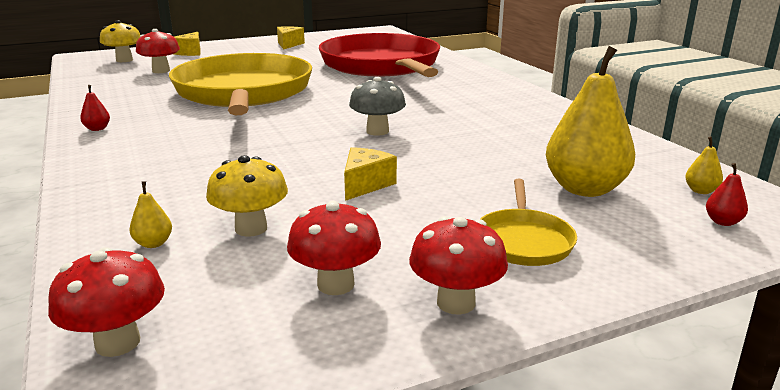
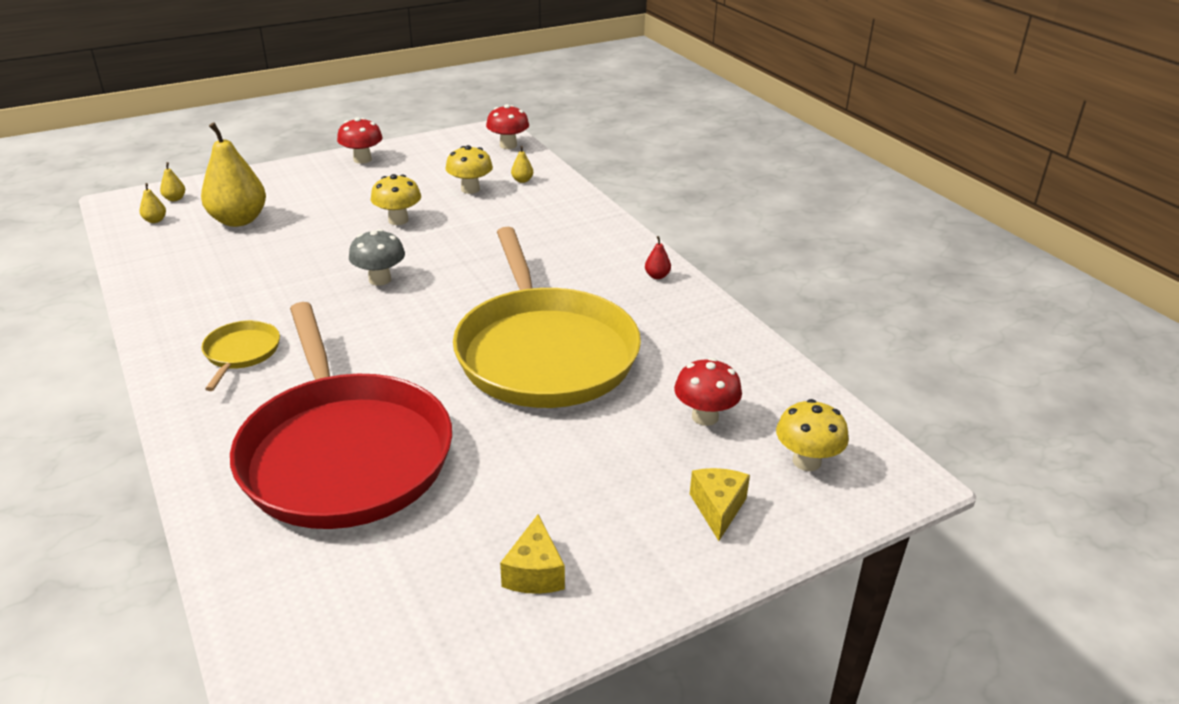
camera: 175 degrees right, 10 degrees up
(335, 284) = (419, 165): red mushroom -> none
(365, 185) = (398, 220): yellow cheese -> yellow mushroom
(523, 241) = (310, 186): yellow pan -> yellow pan (241, 353)
(722, 222) = (175, 199): red pear -> yellow pear

